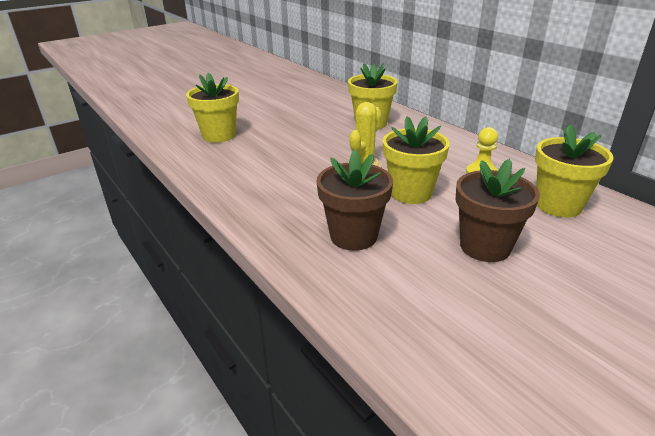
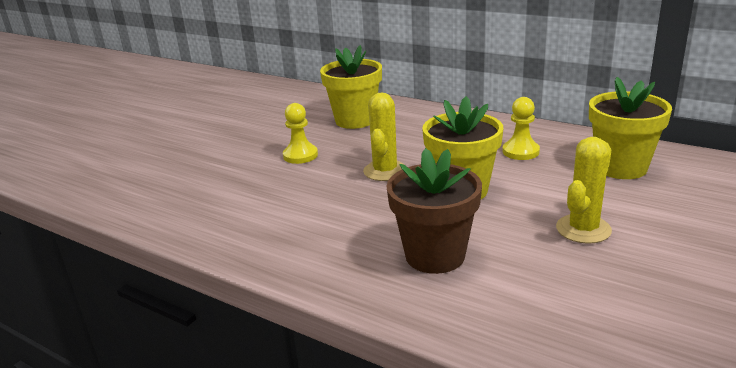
camera: 20 degrees left, 5 degrees down
(219, 135) = (166, 174): yellow flower pot -> none
(314, 141) = (300, 155): none -> yellow pawn
(485, 246) = (583, 229): brown flower pot -> yellow cactus

